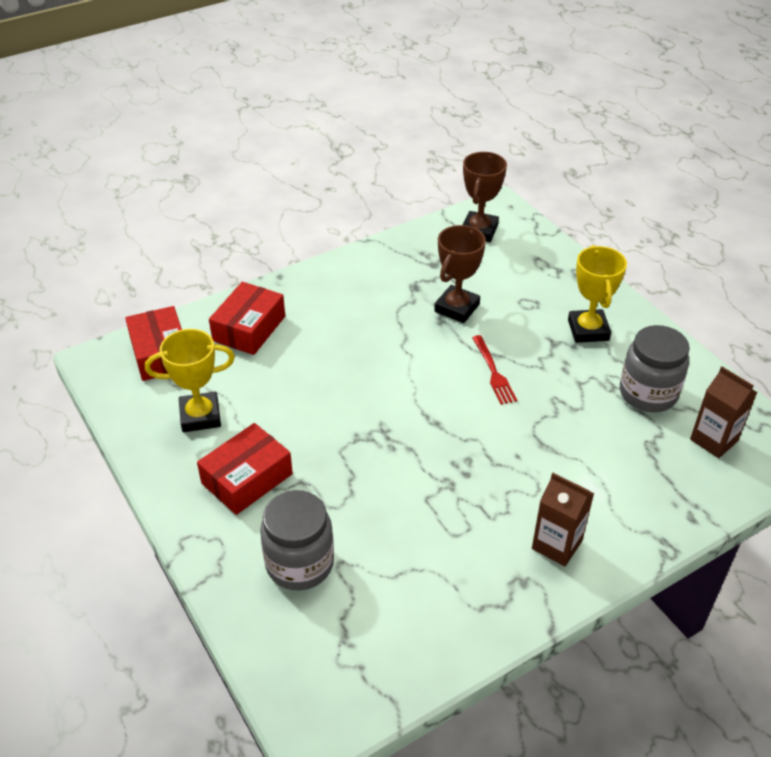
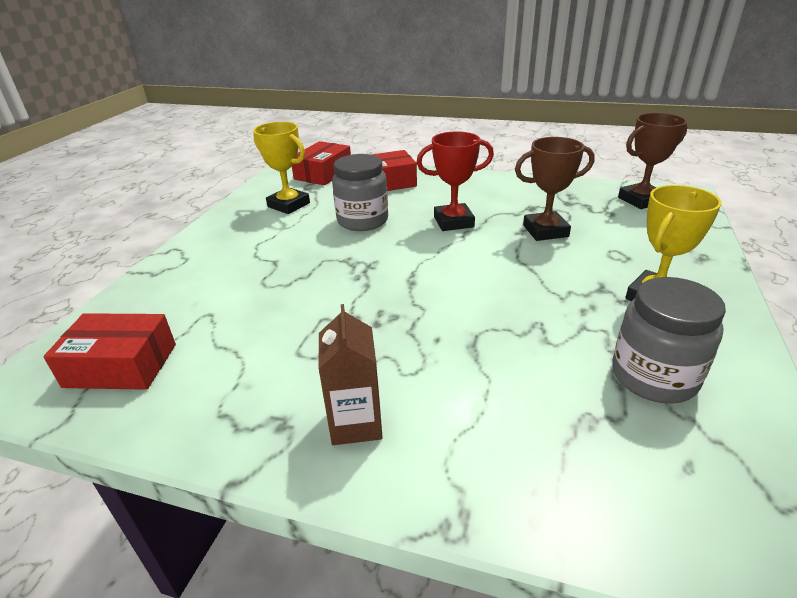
camera: 50 degrees right, 10 degrees down
(247, 479) = (252, 242): red box -> red box (121, 365)
(300, 563) = (191, 298): grey jar -> grey jar (362, 221)
(379, 341) = (453, 222): none -> red trophy
(493, 372) = (511, 278): red fork -> none
(714, 440) = (686, 471): brown carton -> none

